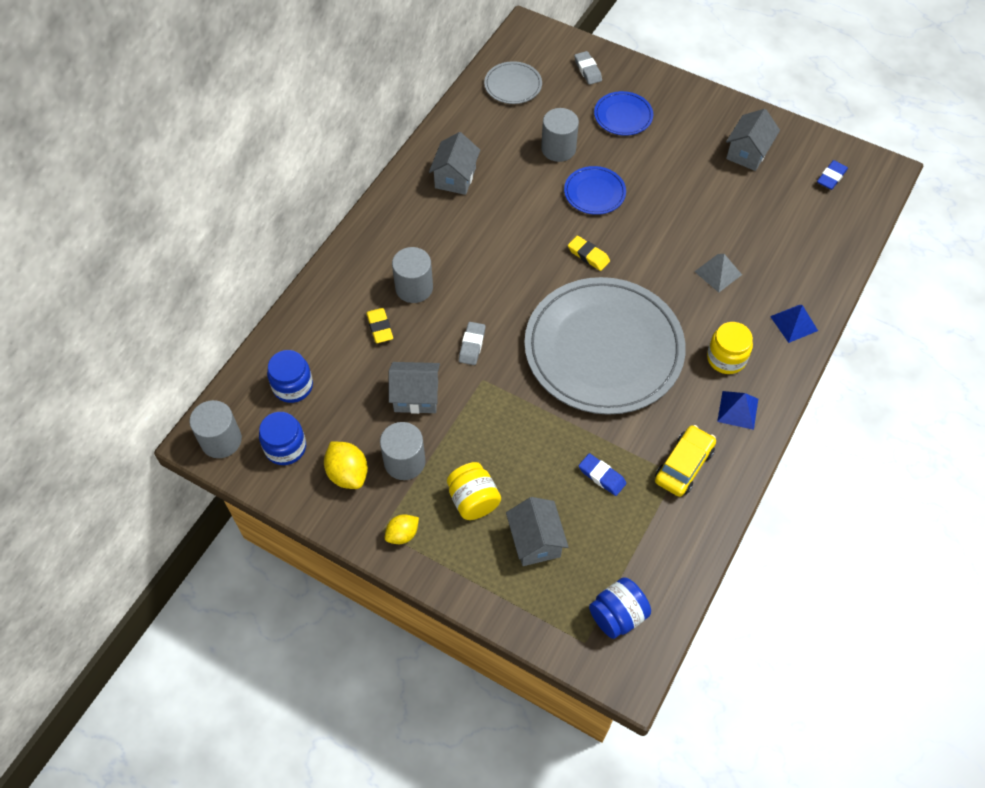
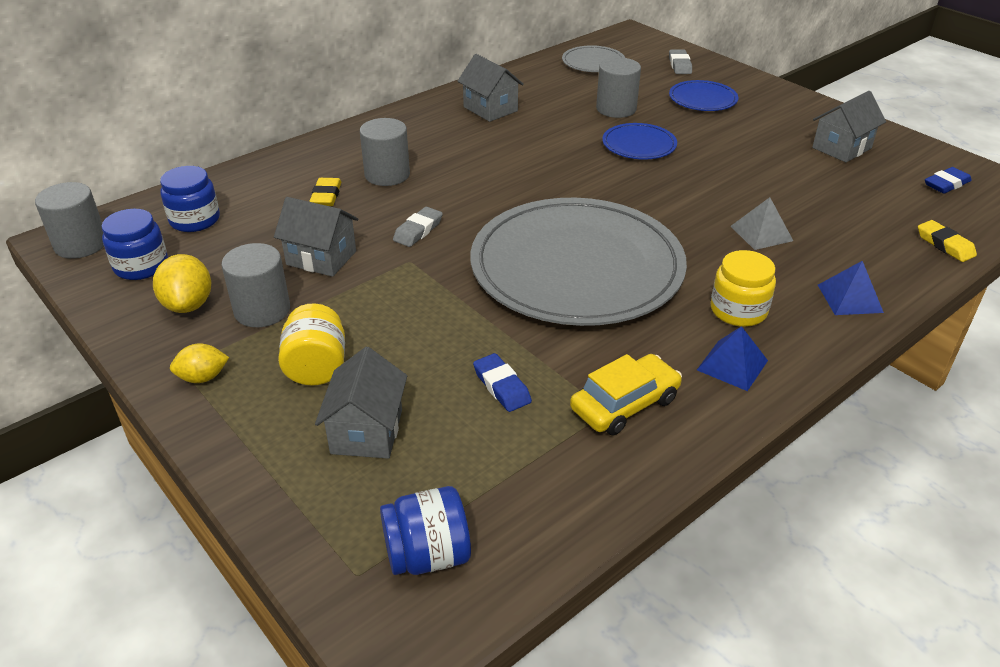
camera: 20 degrees right, 20 degrees down
(455, 178) = (490, 109): grey house -> grey house turned 75 degrees counterclockwise
(588, 255) = (603, 188): yellow eraser -> yellow eraser (945, 245)

